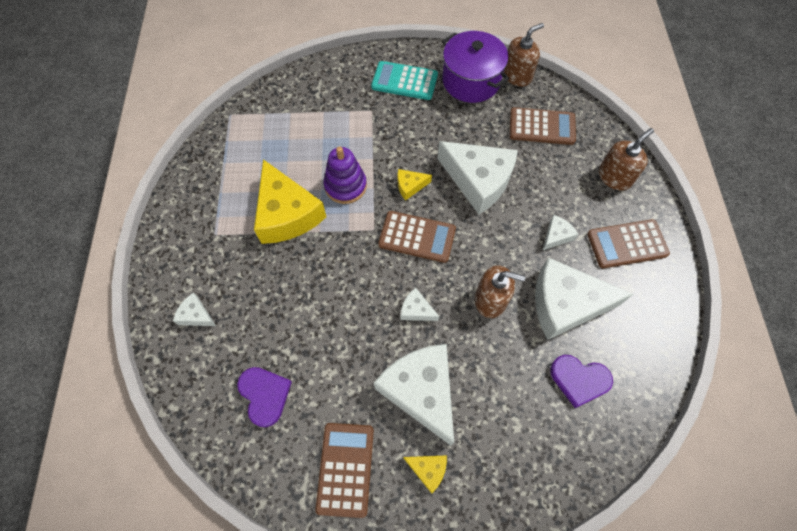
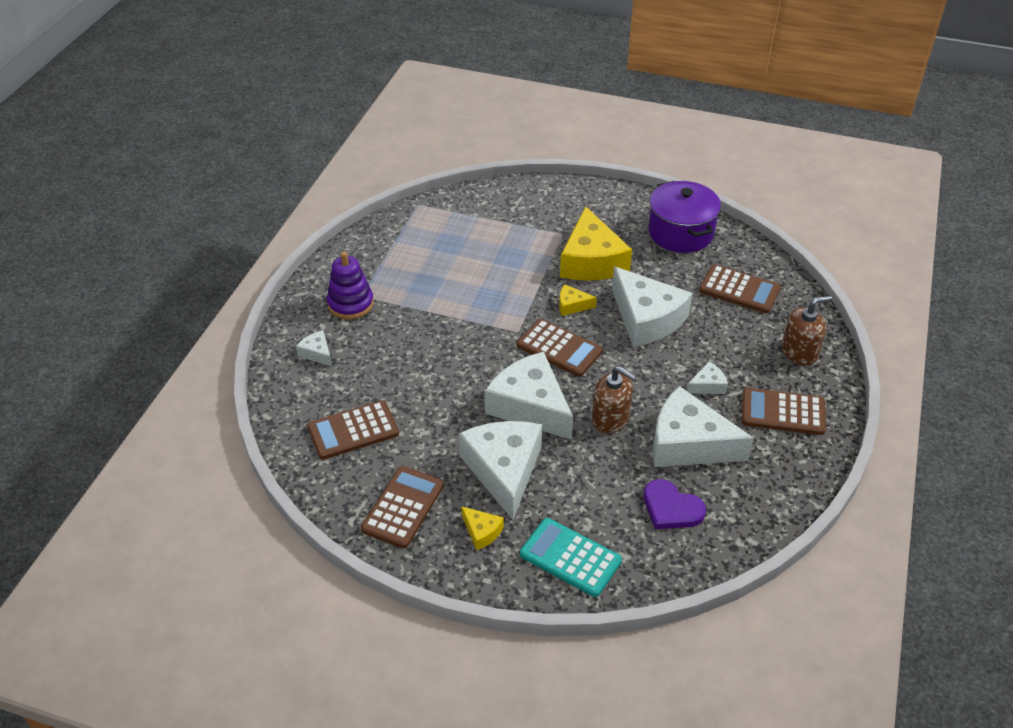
camera: 20 degrees right, 20 degrees down
(264, 395) = (353, 430): purple heart -> brown calculator
(287, 214) = (438, 297): yellow cheese -> yellow cheese (591, 261)
(345, 186) = (506, 289): purple stacking toy -> purple stacking toy (350, 304)
(404, 81) = (609, 217): turquoise calculator -> turquoise calculator (570, 557)
(416, 310) = (530, 406): white cheese -> white cheese, size x2.27
(517, 75) = (734, 239): brown soap dispenser -> none

